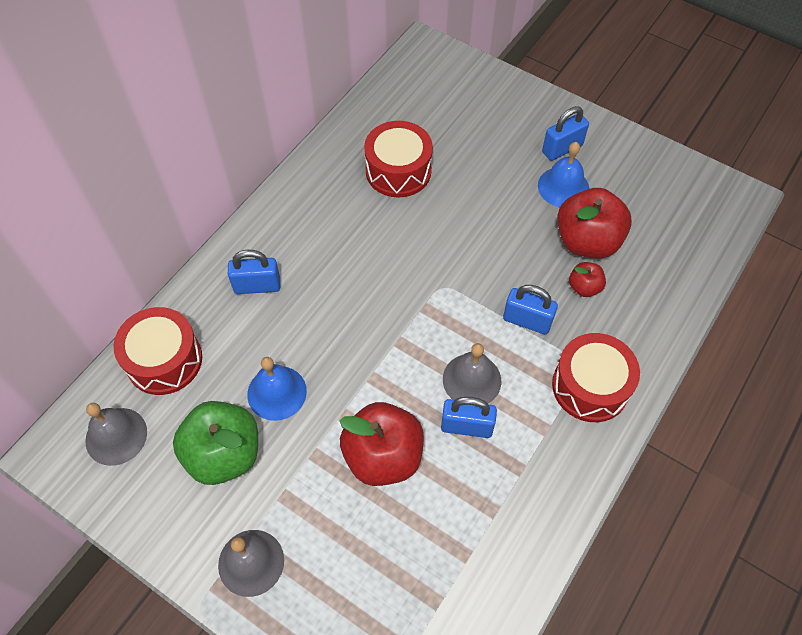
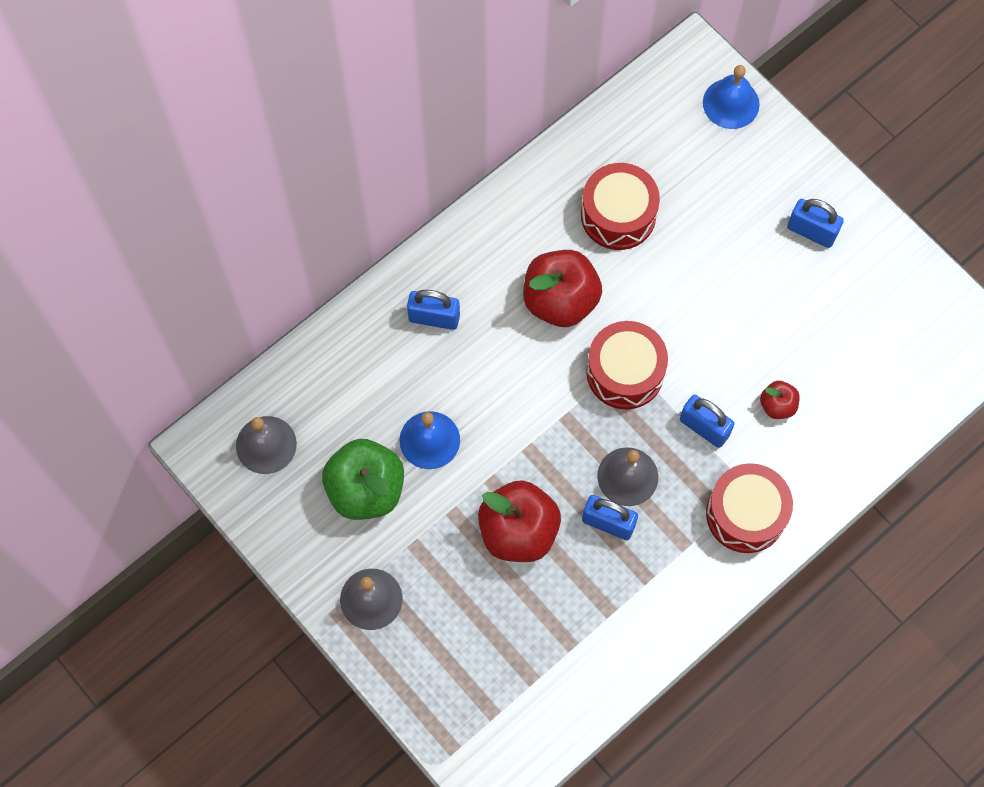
camera: 15 degrees right, 10 degrees up
(164, 360) = (325, 377): red drum -> red drum (625, 372)
(562, 149) = (811, 231): blue padlock -> blue padlock turned 45 degrees clockwise
(563, 187) = (796, 280): blue bell -> blue bell (731, 103)
(587, 241) = (799, 353): red apple -> red apple (560, 300)

